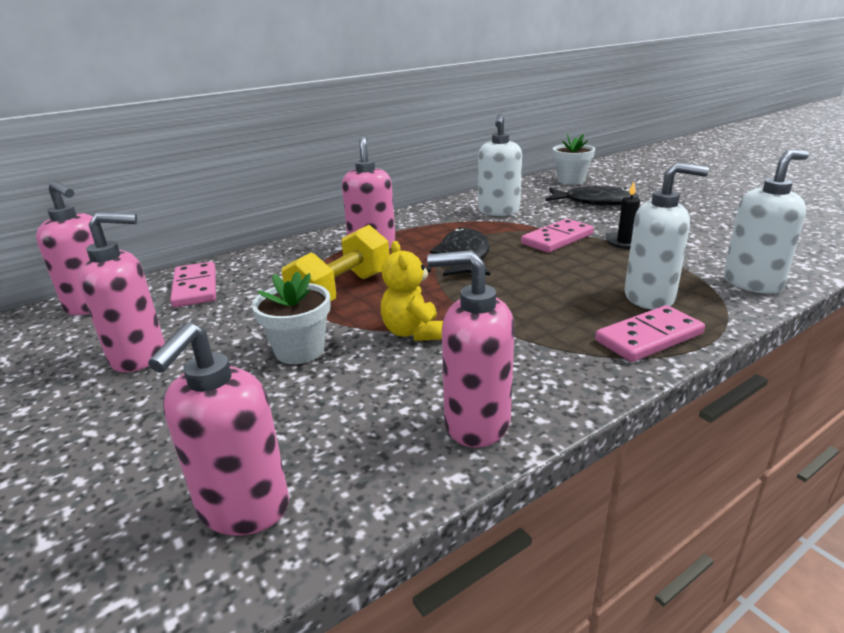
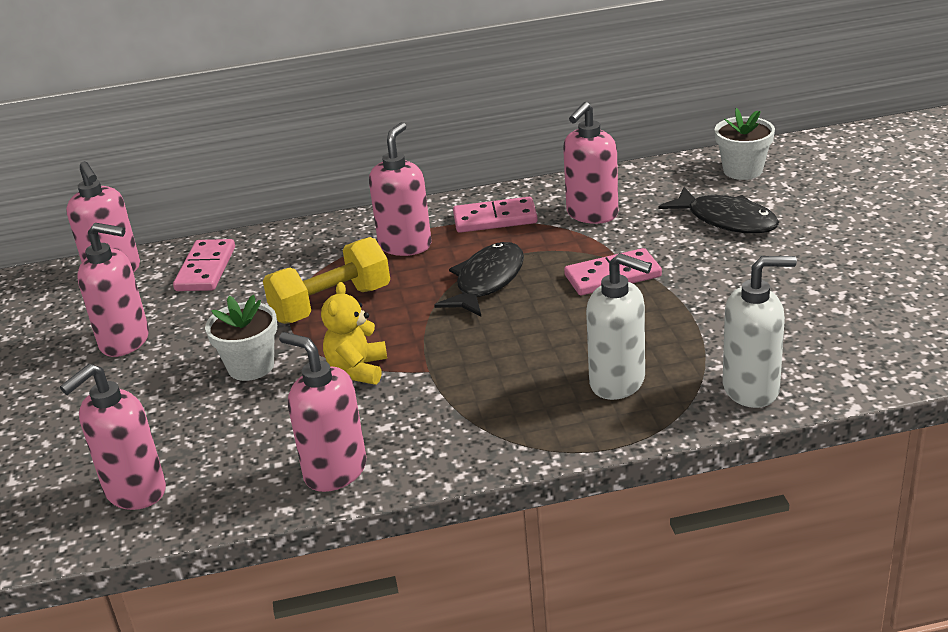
camera: 25 degrees right, 5 degrees up
(498, 211) = (591, 214): white soap dispenser -> pink soap dispenser
(625, 242) = (684, 298): black candle -> none
(649, 337) = (561, 428): pink domino -> pink domino (495, 219)

